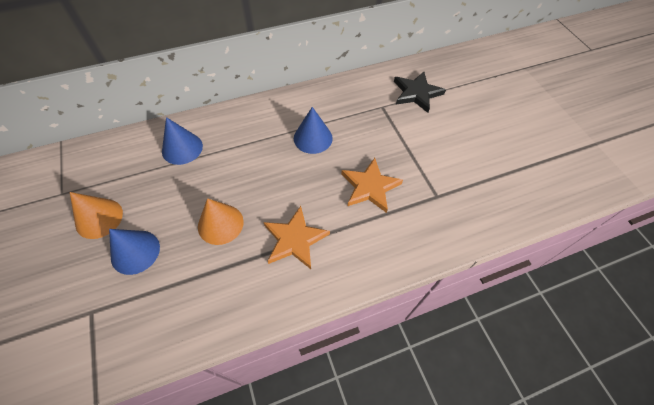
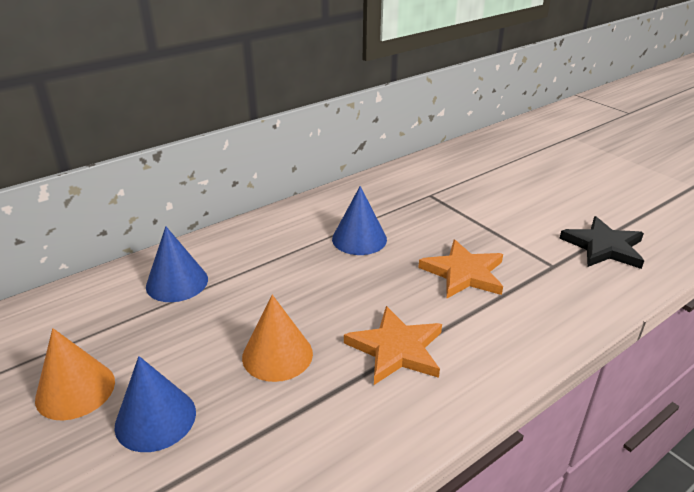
camera: 15 degrees left, 25 degrees down
(416, 93) = (464, 176): black star -> black star (604, 247)

